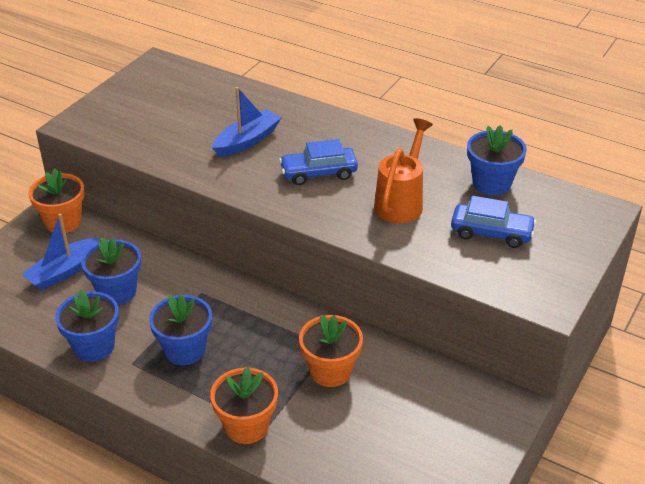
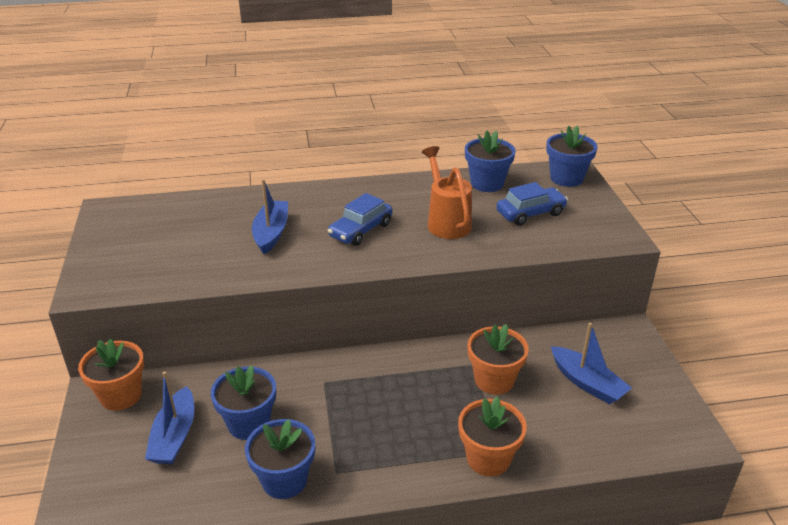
camera: 40 degrees left, 5 degrees down
(185, 350) = (367, 433): blue flower pot -> blue flower pot (566, 178)
(407, 423) = (587, 383): none -> blue boat

